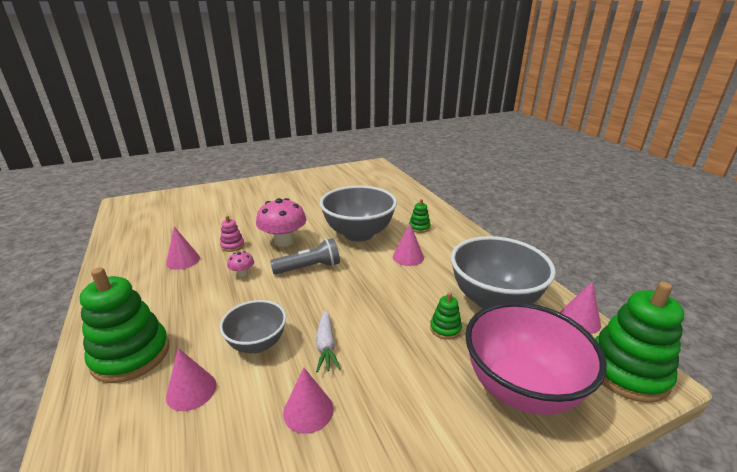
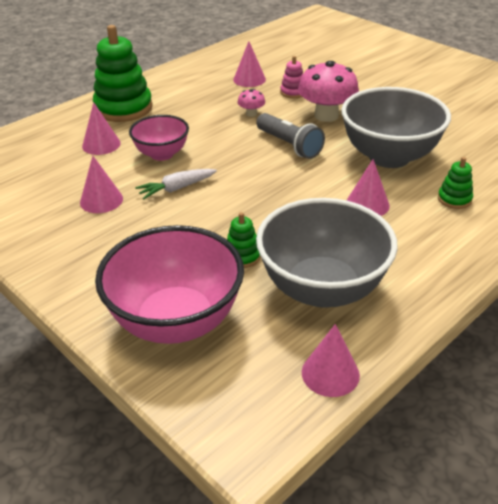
camera: 70 degrees right, 10 degrees up
(257, 343) = (161, 154): grey bowl -> pink bowl
(626, 371) = (244, 416): green stacking toy -> none

